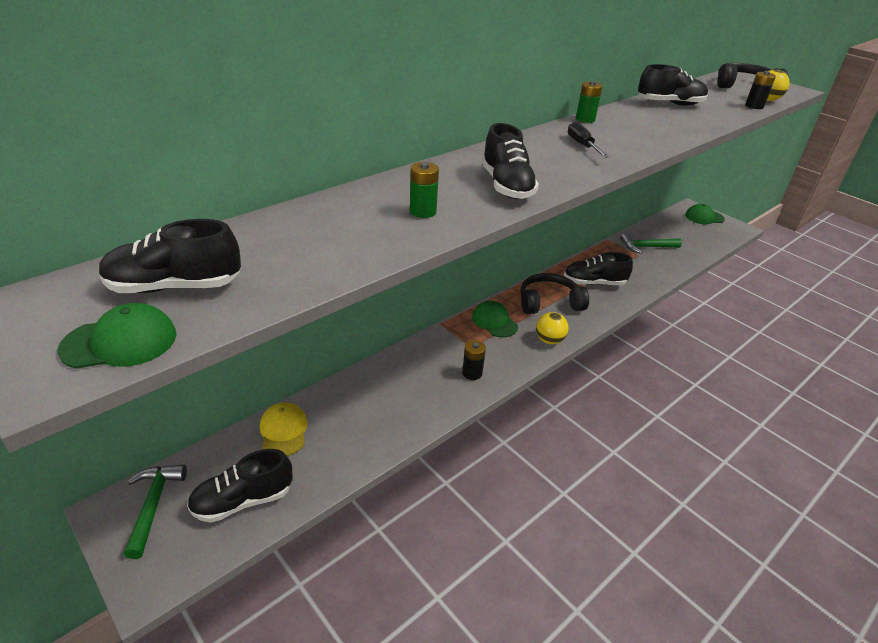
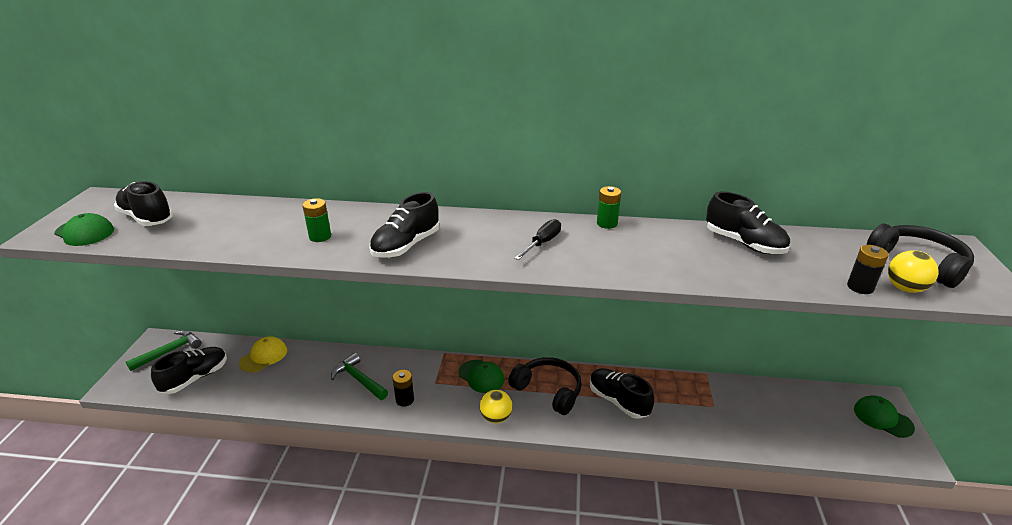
camera: 50 degrees right, 5 degrees down
(243, 501) = (195, 378): black shoe -> black shoe turned 105 degrees clockwise
(494, 321) = (481, 376): green cap -> green cap turned 120 degrees clockwise
(646, 247) = (738, 404): green hammer -> green hammer (358, 379)

